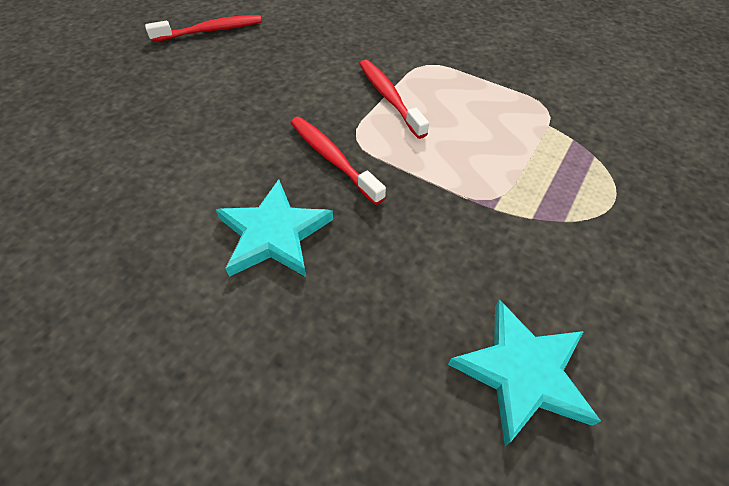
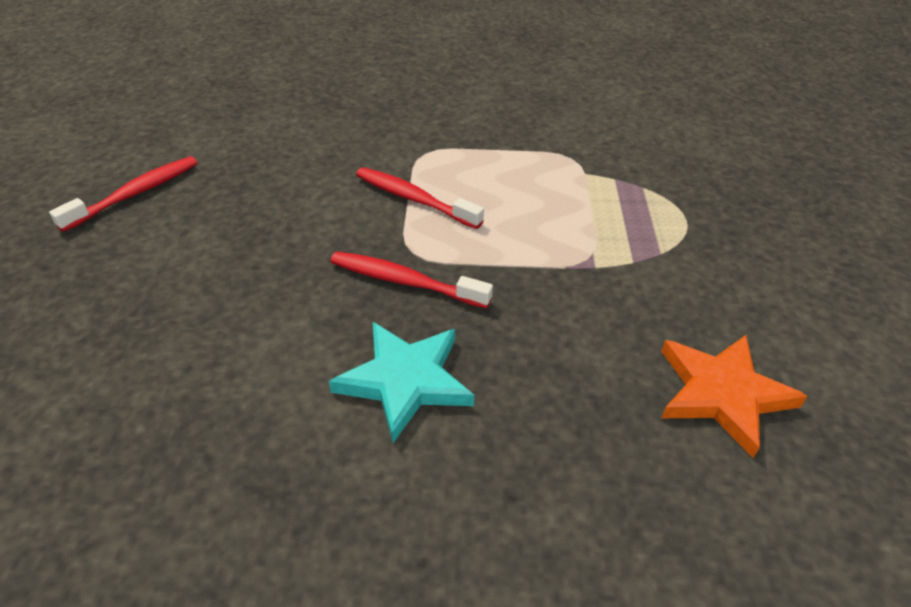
camera: 30 degrees left, 10 degrees down
(522, 372) = (722, 393): turquoise star -> orange star

